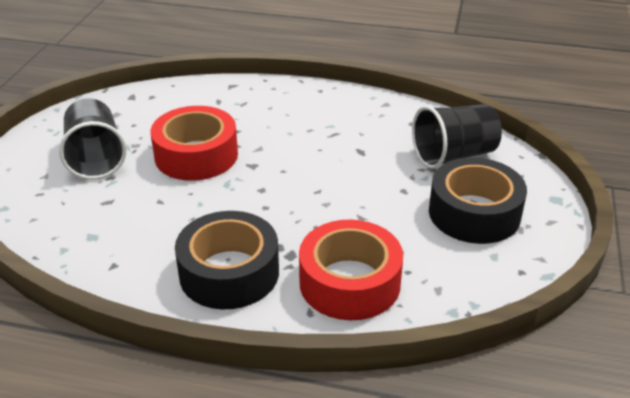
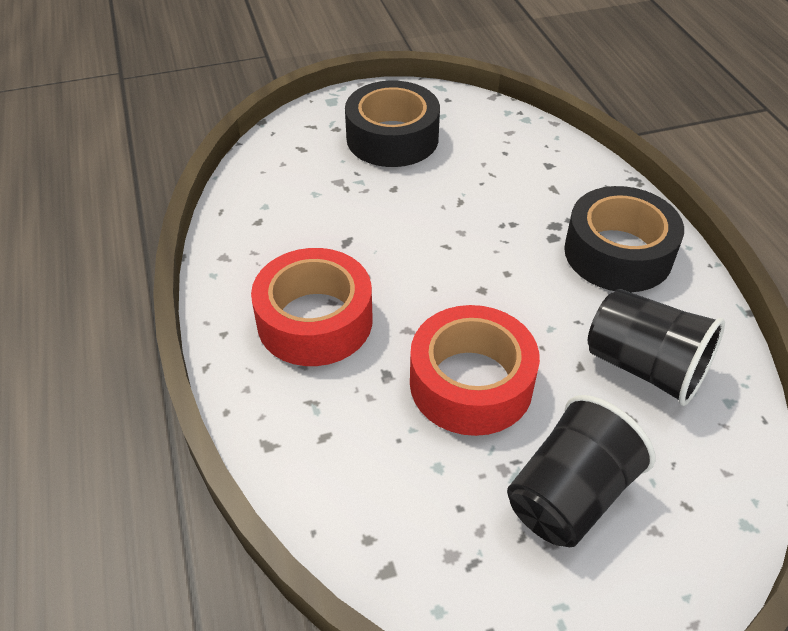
camera: 120 degrees left, 10 degrees up
(349, 282) = (551, 178): red tape -> red tape (315, 320)
(454, 155) = (304, 173): black cup -> black cup (644, 367)

